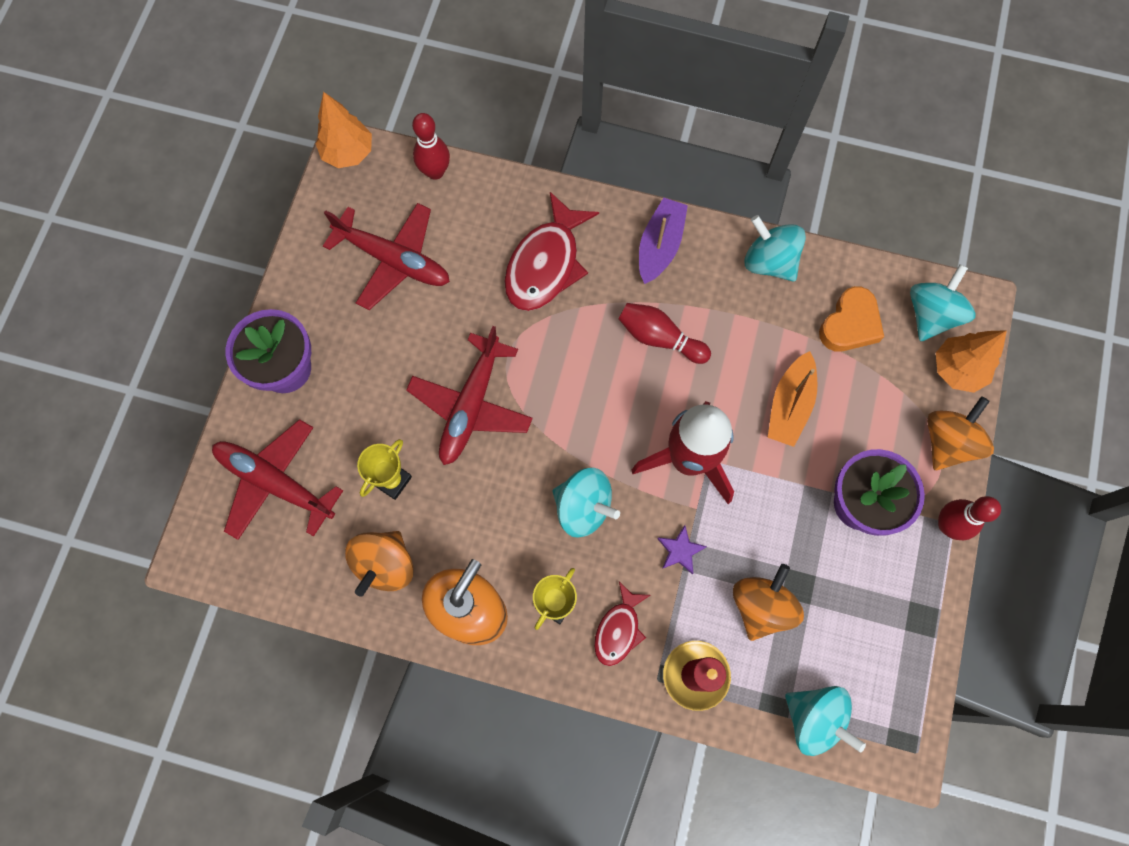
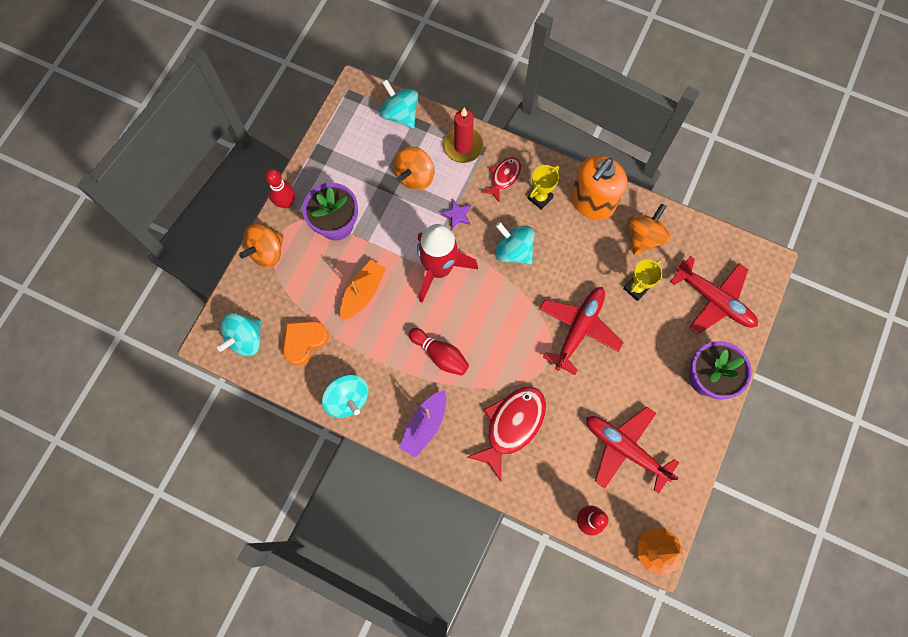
camera: 170 degrees left, 0 degrees up
(957, 370) = (242, 298): orange tree -> none

